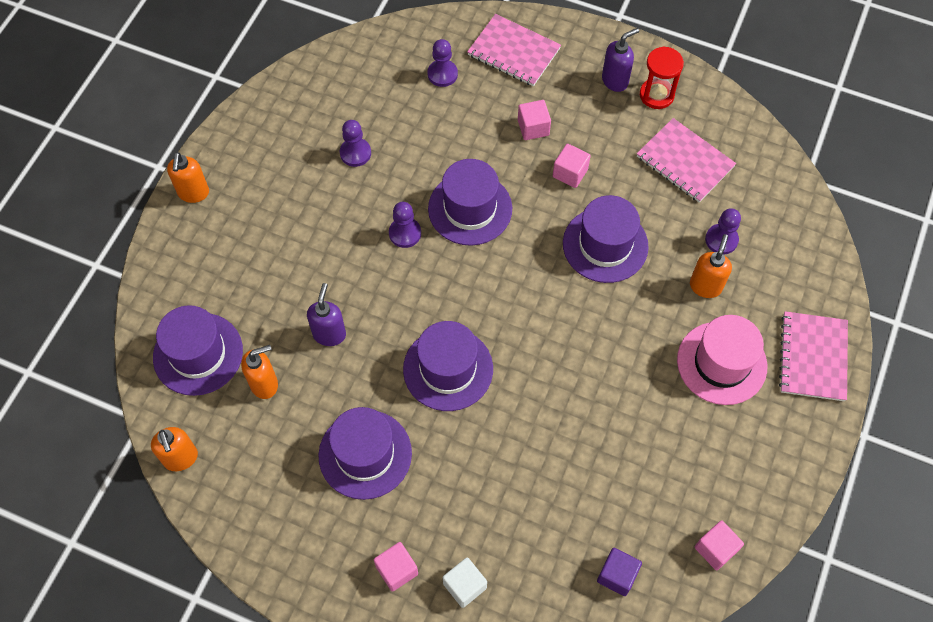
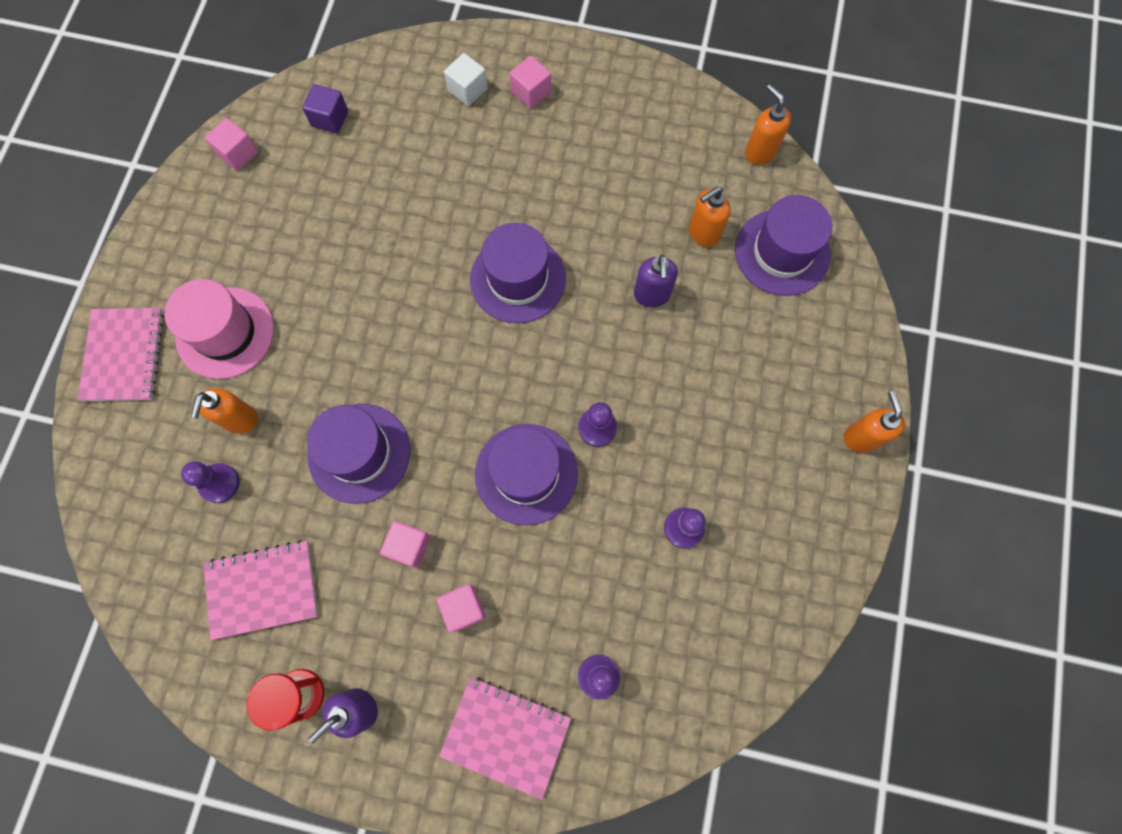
camera: 170 degrees right, 10 degrees up
(365, 454) = (584, 183): purple hat -> none
(685, 162) = (262, 589): pink notebook -> pink notebook turned 45 degrees counterclockwise

